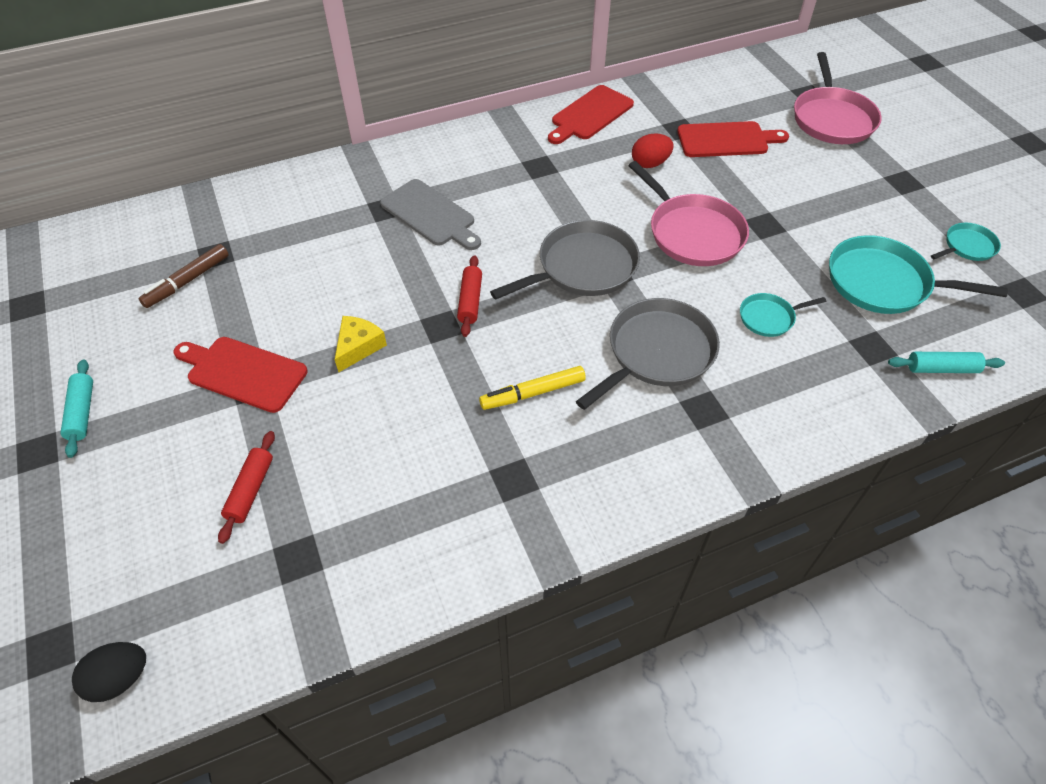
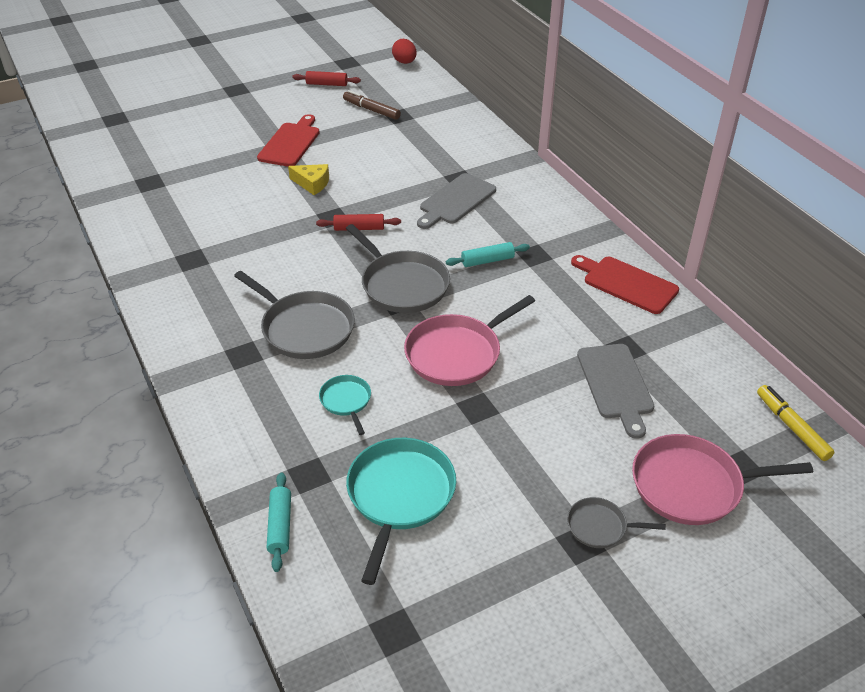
camera: 85 degrees right, 10 degrees down
(82, 412) = (262, 97): turquoise rolling pin -> turquoise rolling pin (487, 261)
(120, 678) = (93, 141): black egg -> none
(250, 490) = (199, 160): red rolling pin -> red rolling pin (327, 84)
(533, 393) = (266, 264): yellow marker -> yellow marker (792, 427)
(650, 163) = (557, 325): red egg -> red egg (404, 62)
(726, 140) = (616, 385): red cutting board -> grey cutting board
(885, 170) = (600, 526): none -> grey pan
(967, 246) = (468, 588): turquoise pan -> none

